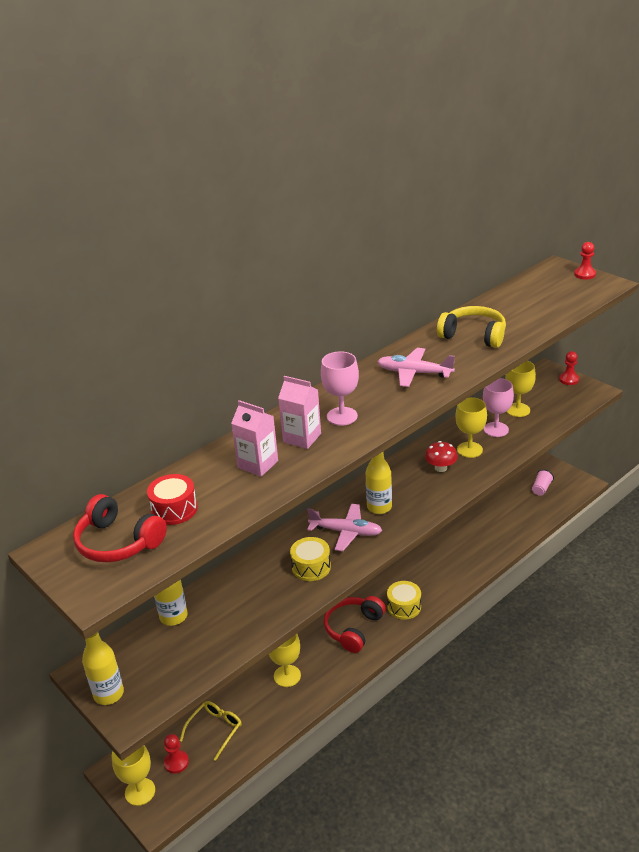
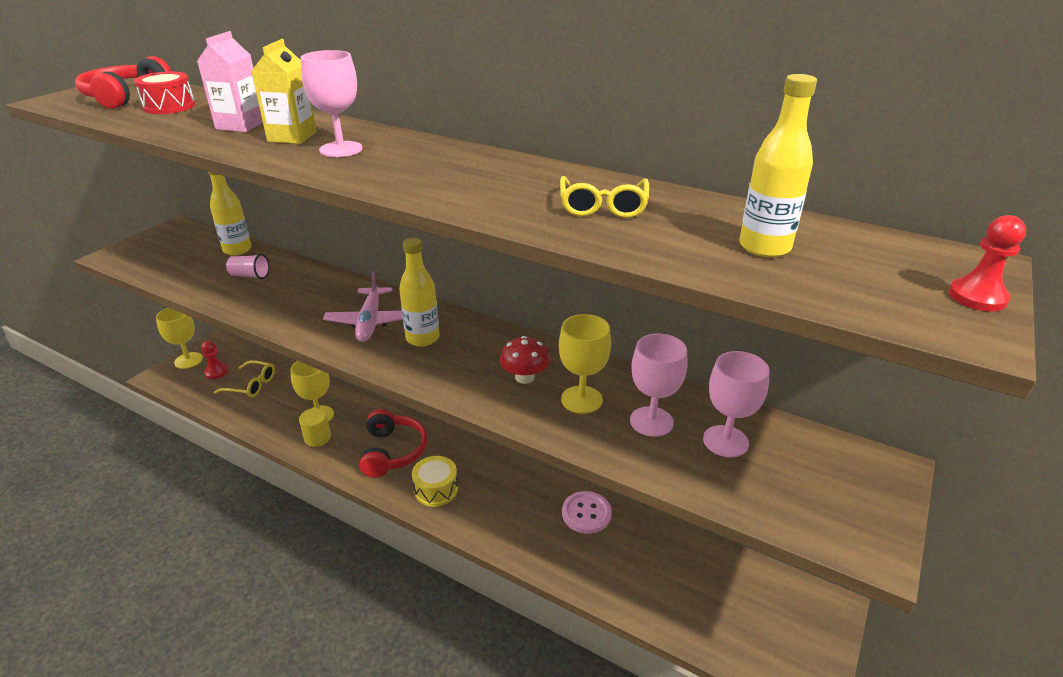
camera: 70 degrees right, 0 degrees up
(109, 694) = (145, 242): yellow bottle -> yellow bottle (764, 247)
(302, 438) = (292, 137): pink carton -> yellow carton
(311, 567) = (306, 309): yellow drum -> none
(317, 677) = (317, 438): none -> yellow cylinder
(353, 628) = (392, 452): red headphones -> red headphones turned 75 degrees clockwise
(414, 373) = (462, 176): pink plane -> none
(449, 535) = (586, 513): none -> pink button
(473, 335) = (603, 206): yellow headphones -> yellow glasses
(517, 410) = (725, 441): yellow goblet -> pink goblet
(541, 488) = (756, 619): pink cup -> pink cup (250, 276)
(569, 379) = (882, 503): red pawn -> none

